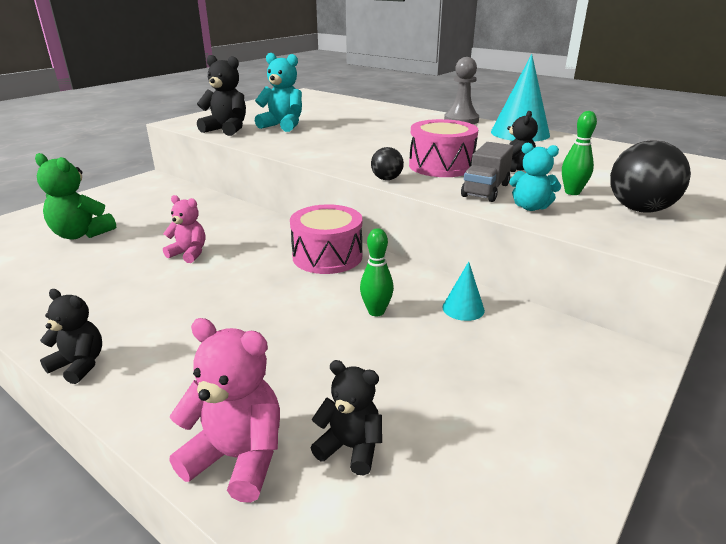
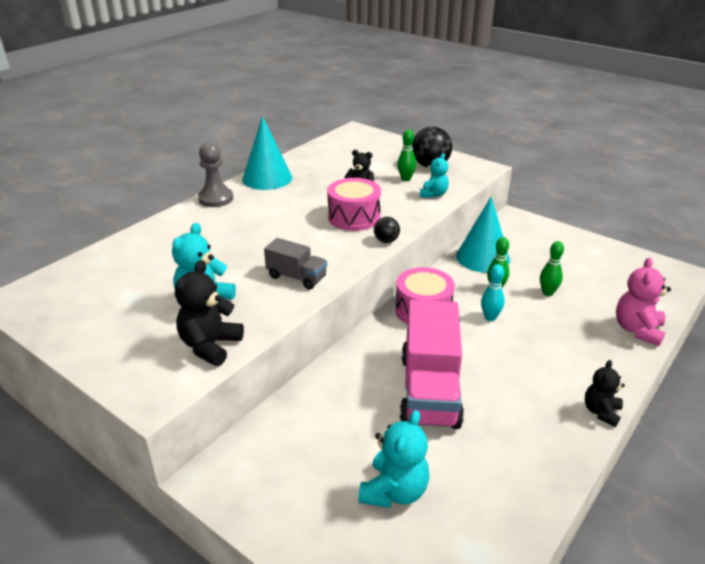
camera: 90 degrees left, 5 degrees up
(81, 234) = (394, 491): green teddy bear -> turquoise teddy bear
(189, 253) = (429, 390): pink teddy bear -> pink truck
(305, 300) = (490, 317): none -> turquoise bowling pin
(350, 447) = (612, 297): black teddy bear -> none
(365, 361) = (547, 293): none -> green bowling pin
(463, 308) = (482, 257): turquoise cone -> turquoise cone, size x2.09
(485, 190) = (406, 205): grey truck -> grey truck (296, 277)

